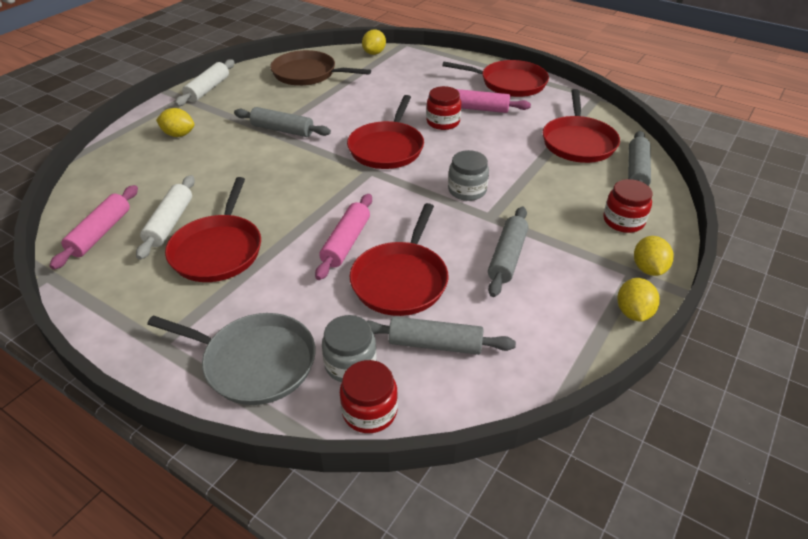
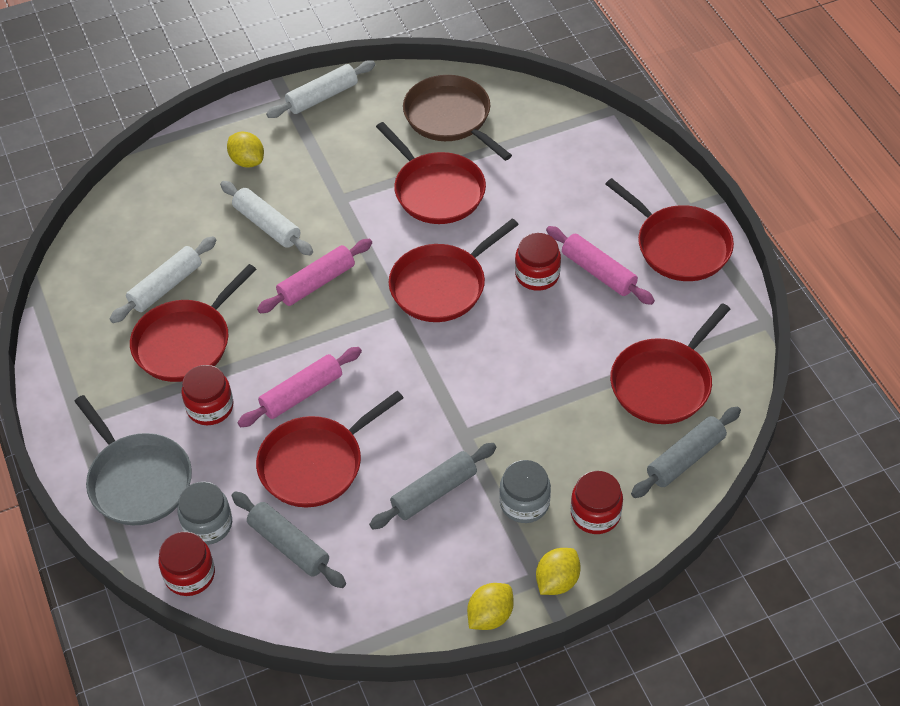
camera: 35 degrees right, 10 degrees up
(100, 233) = (102, 269): pink rolling pin -> pink rolling pin (316, 283)
(226, 161) = (267, 225): none -> white rolling pin
(277, 282) = (210, 407): none -> red jar
(282, 130) = (354, 204): grey rolling pin -> none
(333, 107) = (436, 190): none -> red pan
(374, 53) = (560, 112): yellow lemon -> none
(467, 190) = (472, 388): grey jar -> grey jar (524, 503)

